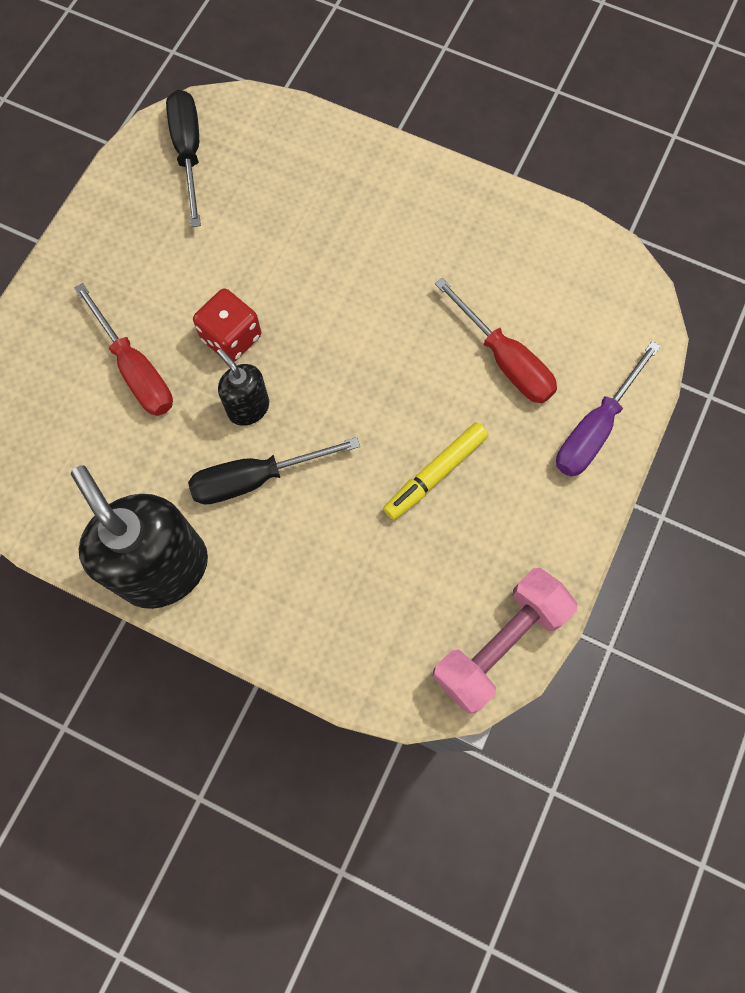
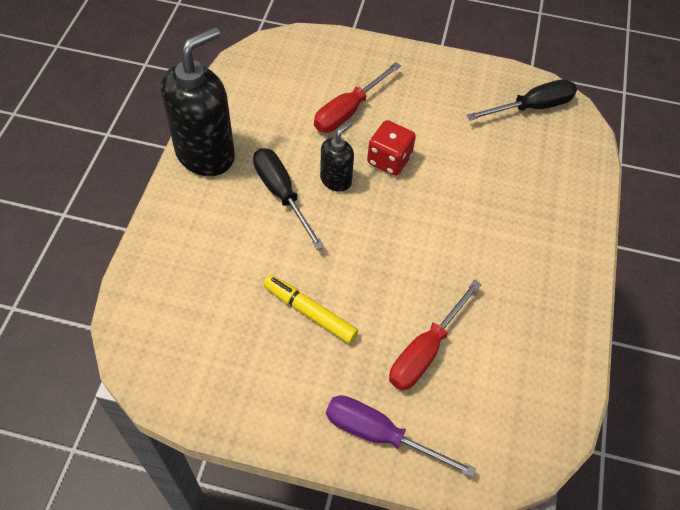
camera: 75 degrees right, 15 degrees down
(499, 644) = (173, 381): pink dumbbell -> none

